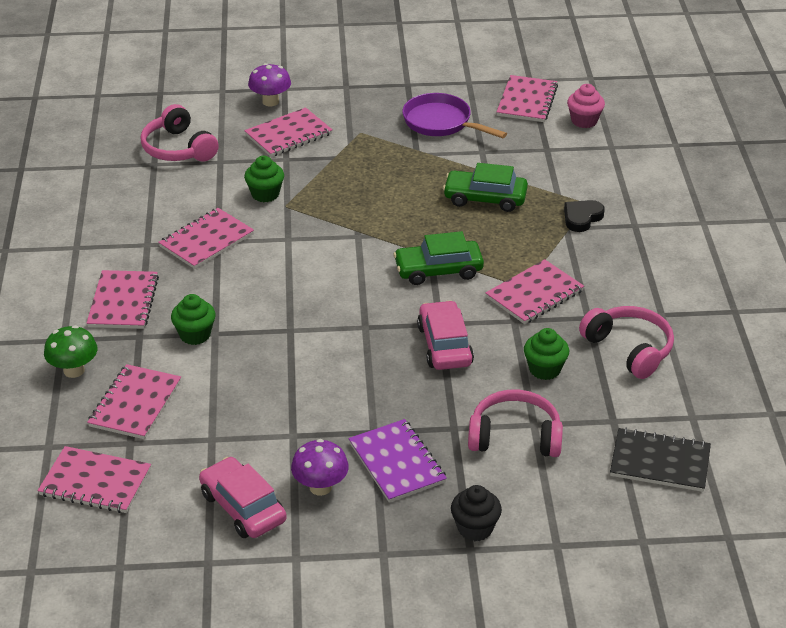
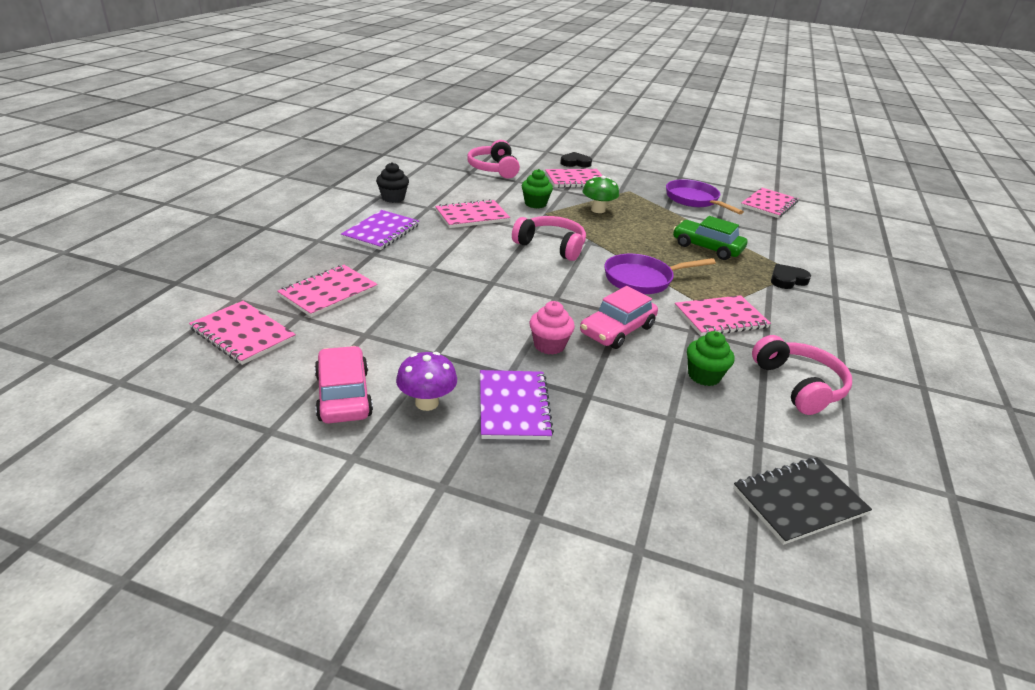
camera: 20 degrees right, 5 degrees down
(74, 370) = (305, 259): green mushroom -> green mushroom (598, 210)
(123, 302) = (381, 232): pink notebook -> purple notebook
(195, 335) = (415, 264): green cupcake -> none
(270, 101) = (575, 163): purple mushroom -> black heart
(438, 270) = (642, 279): green car -> purple pan
(444, 345) = (617, 330): pink car -> pink car turned 150 degrees counterclockwise
(475, 528) = (555, 496): black cupcake -> black cupcake (393, 198)
(515, 436) = (645, 422): pink headphones -> pink headphones (551, 246)
(584, 121) = (812, 225): pink cupcake -> pink cupcake (549, 345)
(660, 462) = (799, 502): black notebook -> black notebook turned 60 degrees counterclockwise

